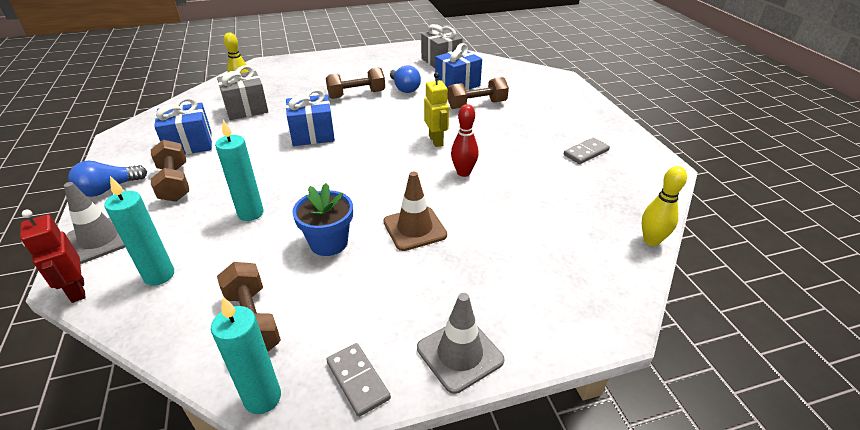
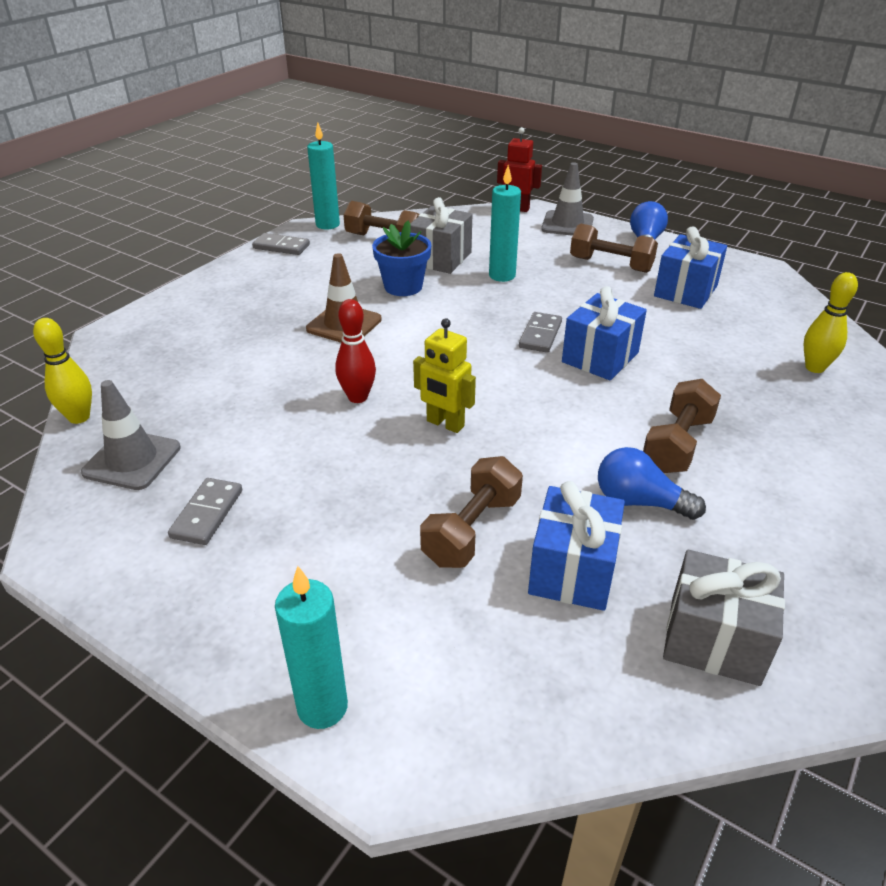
camera: 140 degrees right, 0 degrees up
(159, 275) = (485, 229): turquoise candle -> turquoise candle (322, 707)
(246, 109) = (742, 348): grey gift -> grey gift (441, 258)
(315, 159) = (540, 335): none -> grey domino
(460, 354) = (226, 277): grey traffic cone -> grey traffic cone (132, 460)

